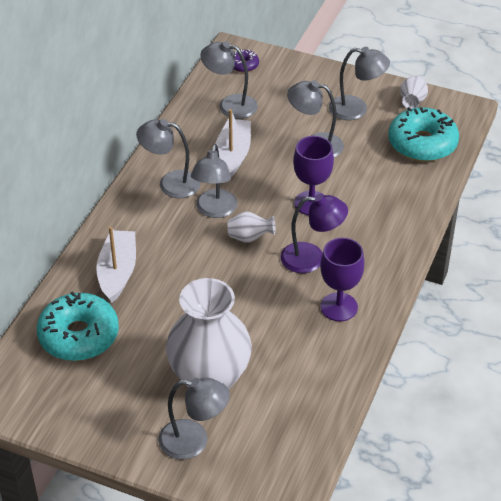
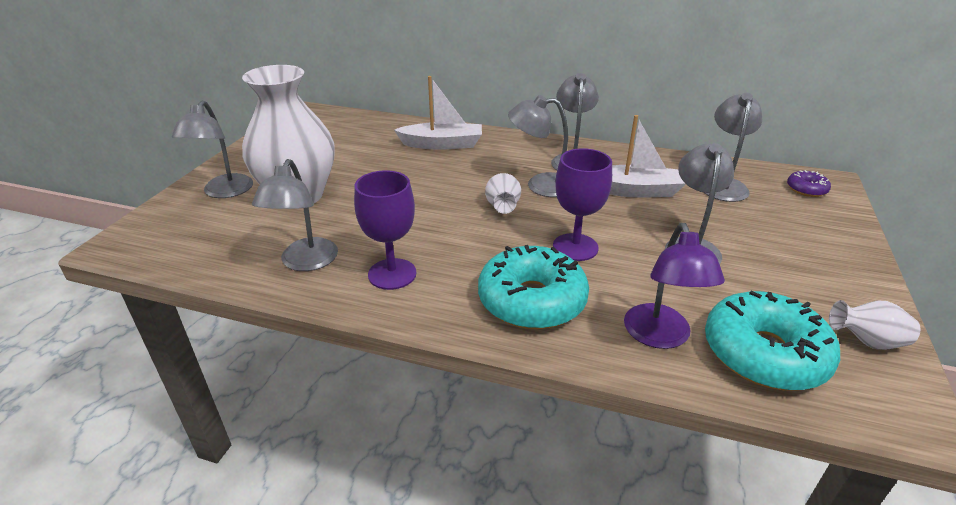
camera: 85 degrees right, 10 degrees down
(79, 336) = (365, 135): turquoise donut -> turquoise donut (532, 300)
(312, 258) = (475, 251): purple lamp -> purple lamp (660, 337)
(356, 109) = (795, 281): grey lamp -> grey lamp (305, 262)

